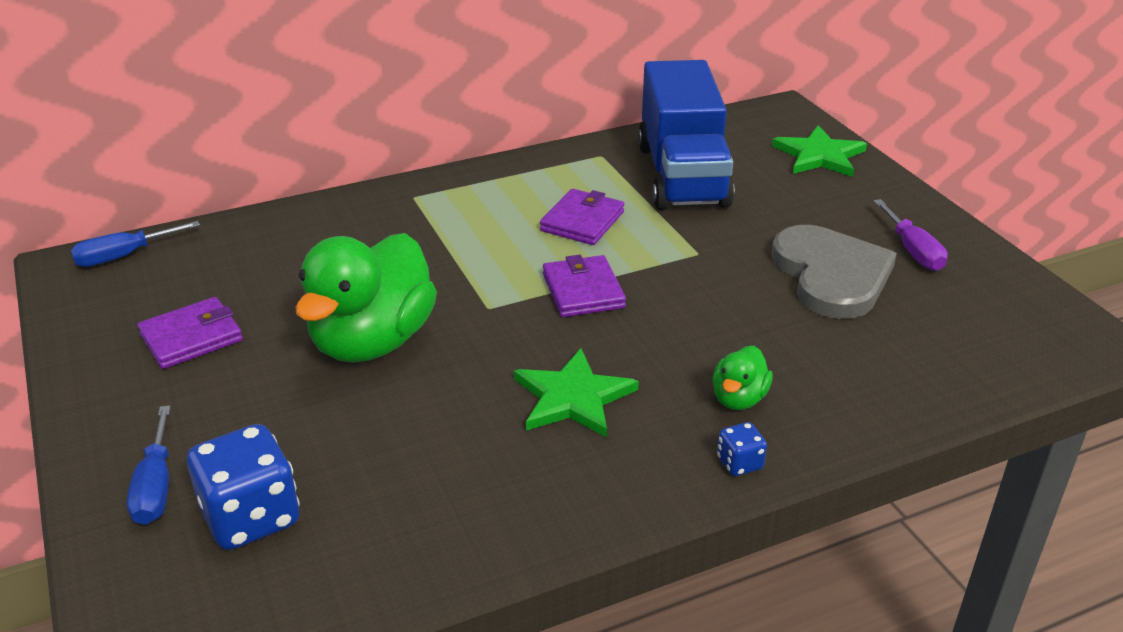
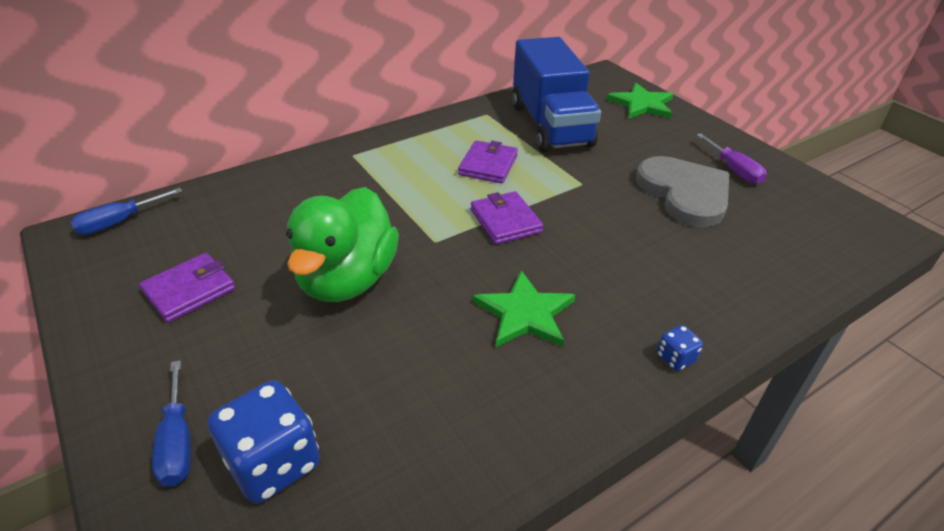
camera: 10 degrees left, 5 degrees up
(739, 399) = (654, 301): green duck -> none

